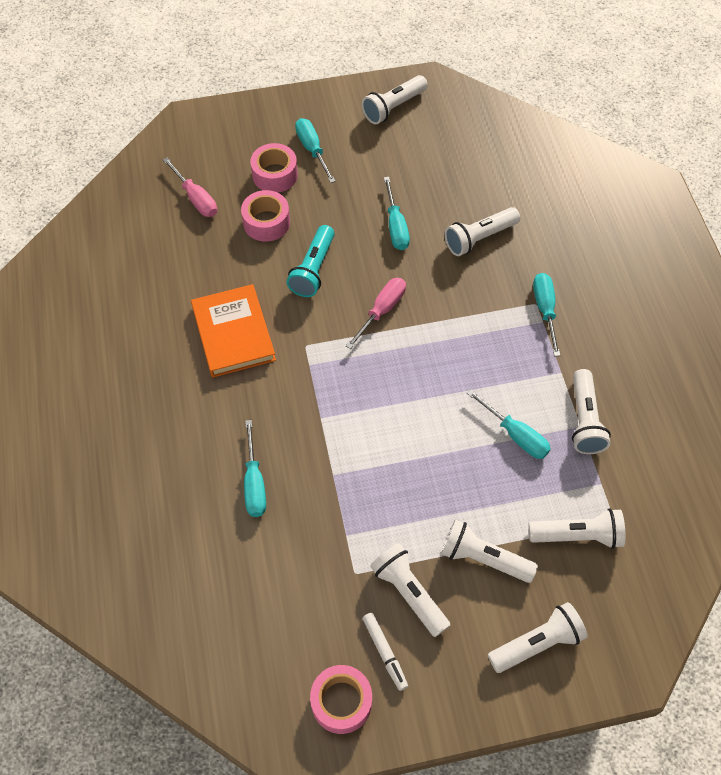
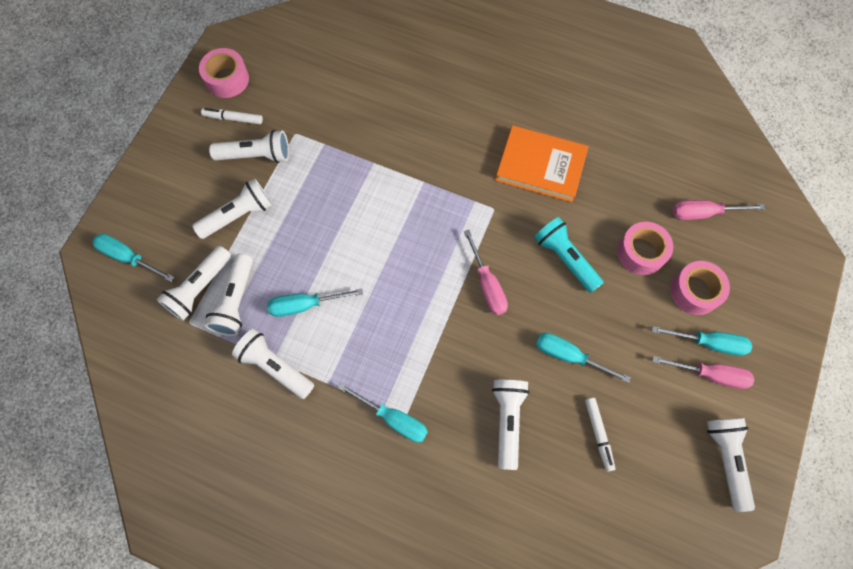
camera: 125 degrees right, 10 degrees up
(254, 483) = (405, 112): turquoise screwdriver -> turquoise screwdriver (128, 257)
(337, 139) = (710, 374): none -> pink screwdriver
(439, 181) = (598, 434): none -> white marker
(537, 643) = (160, 207): white flashlight -> white flashlight (236, 301)

